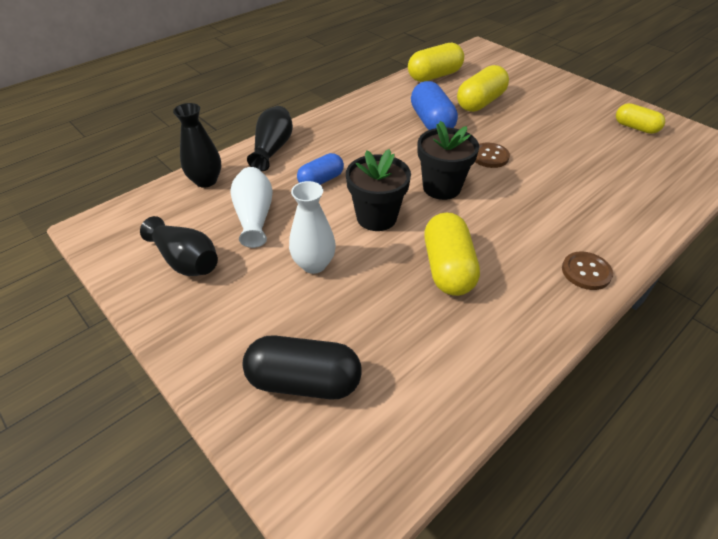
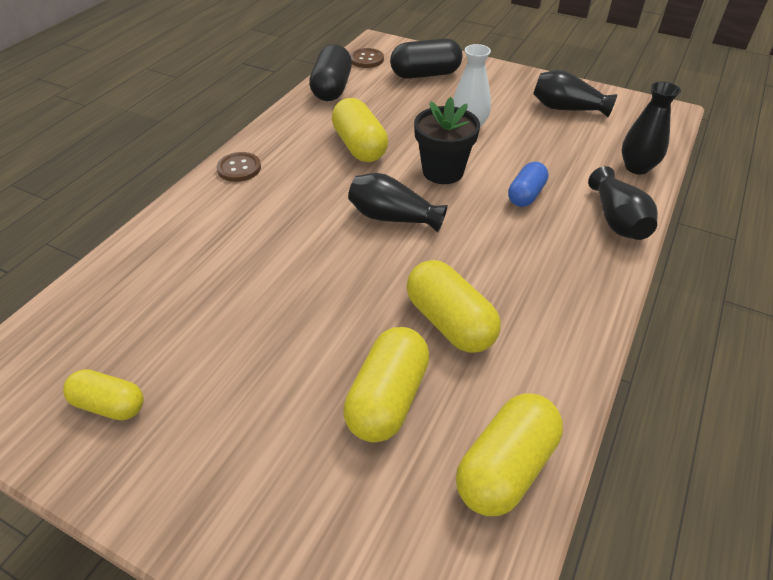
camera: 160 degrees right, 0 degrees up
(254, 216) = (552, 148): white vase -> none
(432, 122) = (449, 322): blue capsule -> yellow capsule
(441, 187) = (393, 217): black flower pot -> black vase
(458, 389) = (332, 88): none -> black capsule
(489, 156) = (347, 276): brown button -> brown button (366, 59)

